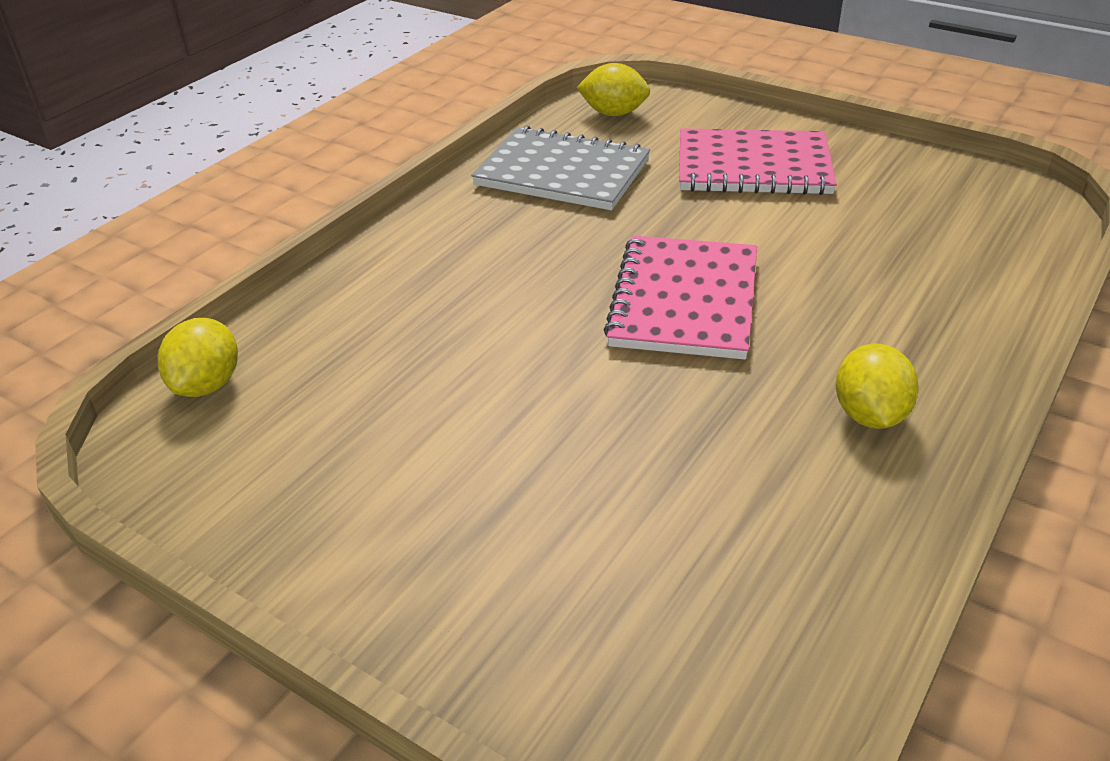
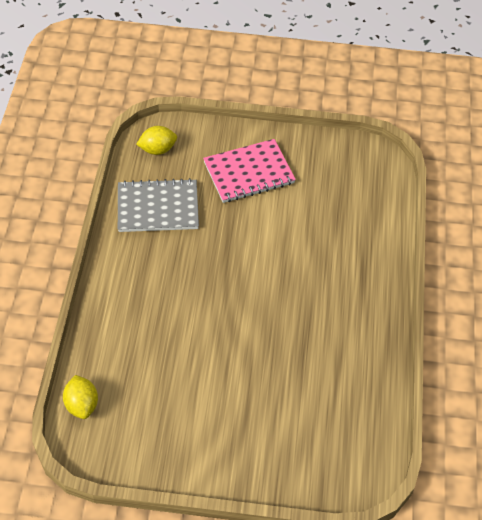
camera: 30 degrees left, 15 degrees up
(684, 301) = (260, 278): pink notebook -> none
(869, 415) = (360, 316): yellow lemon -> none

